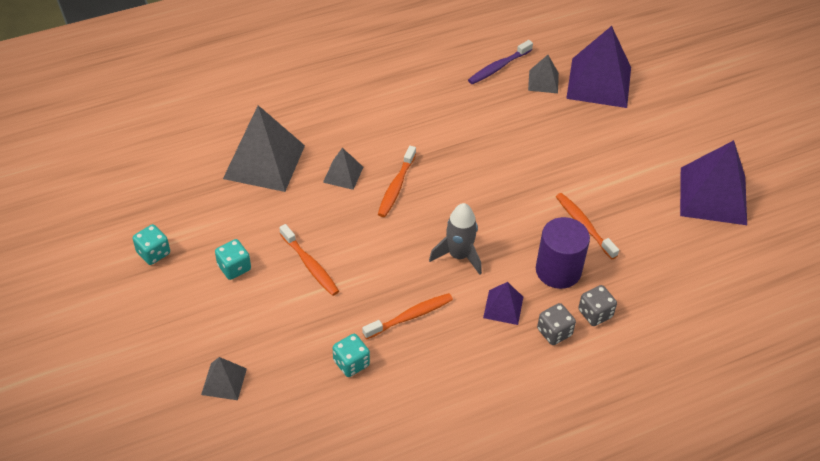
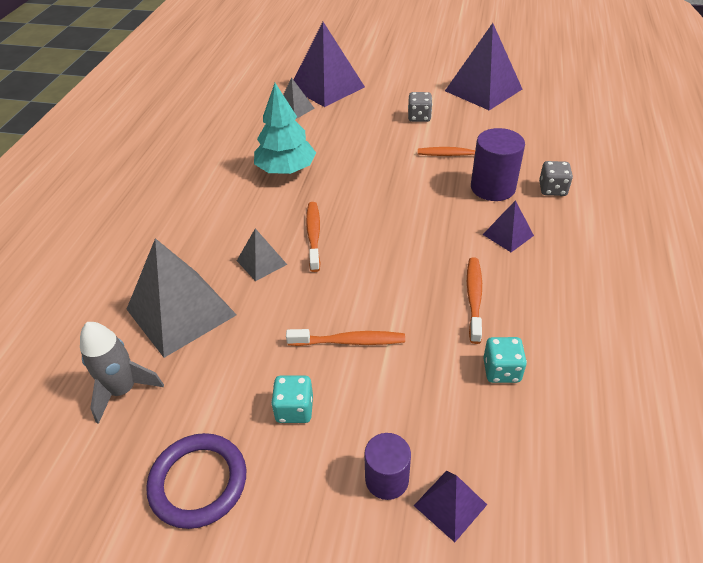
camera: 50 degrees left, 5 degrees down
(153, 253) = (198, 482): turquoise dice -> purple ring
(219, 341) = (387, 479): none -> purple cylinder
(224, 381) = (450, 505): grey pyramid -> purple pyramid
(396, 187) = (313, 235): orange toothbrush -> orange toothbrush turned 150 degrees counterclockwise
(456, 125) = (286, 169): none -> turquoise tree
(459, 256) = (429, 234): grey rocket -> grey rocket (123, 390)
(498, 67) = (253, 122): purple toothbrush -> none
(554, 332) = (556, 219): grey dice -> grey dice (419, 117)

